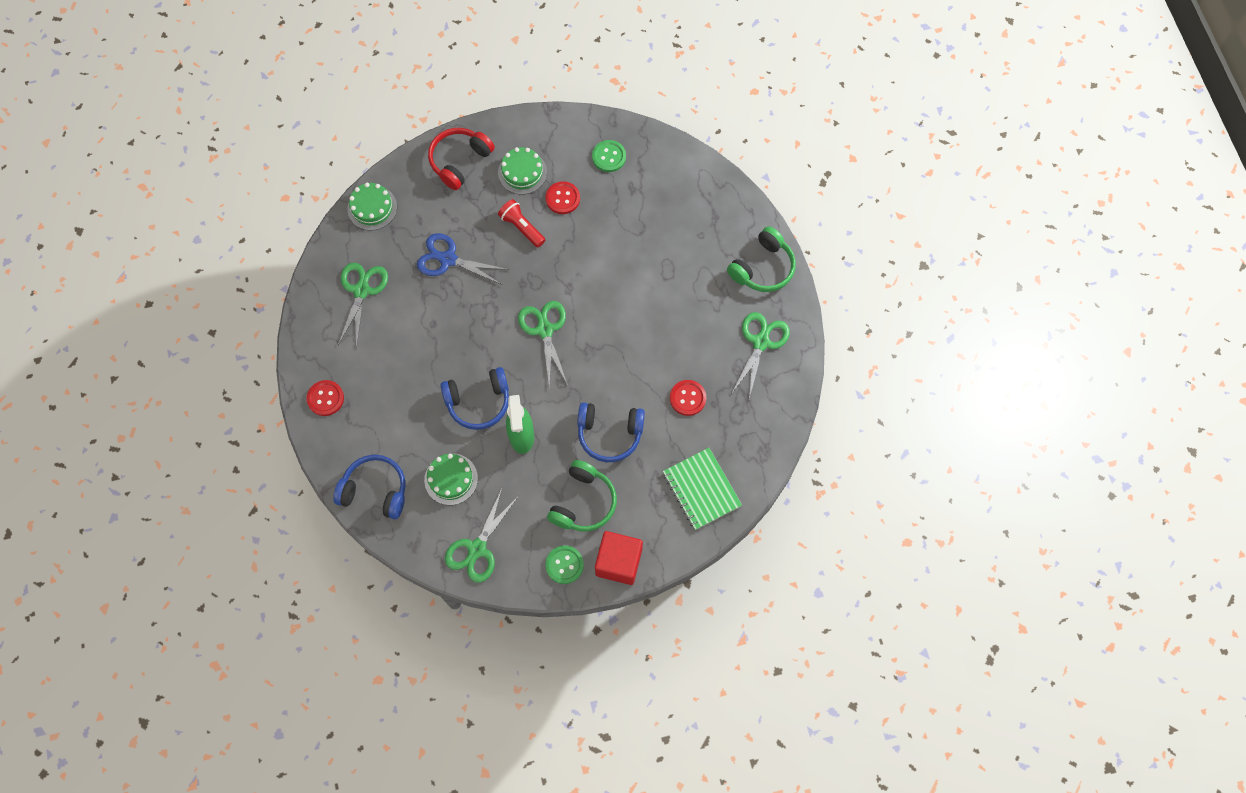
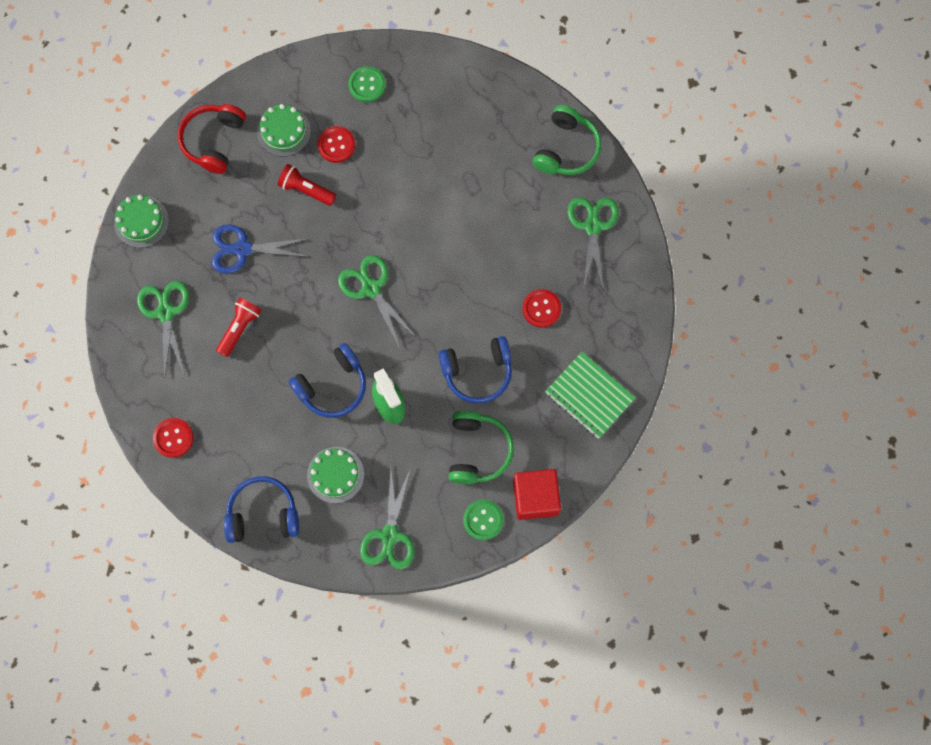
camera: 20 degrees left, 5 degrees up
(418, 325) = (239, 328): none -> red flashlight

